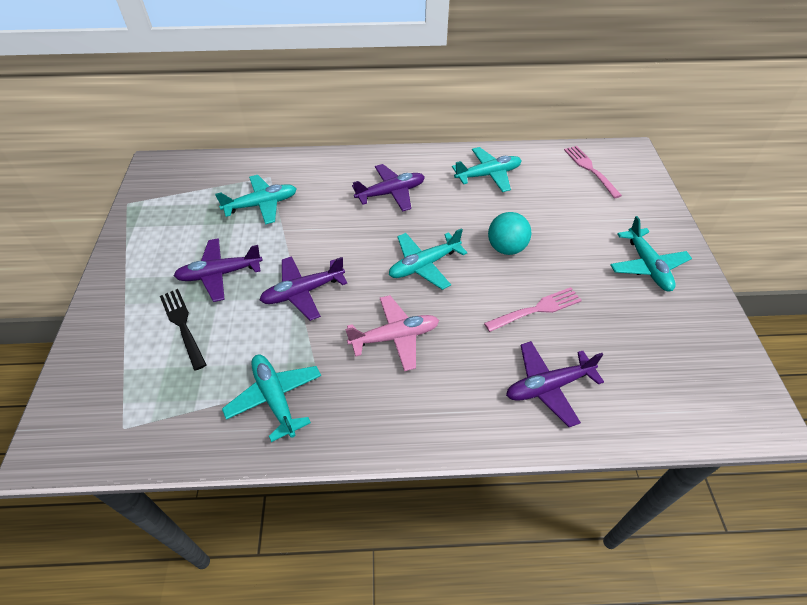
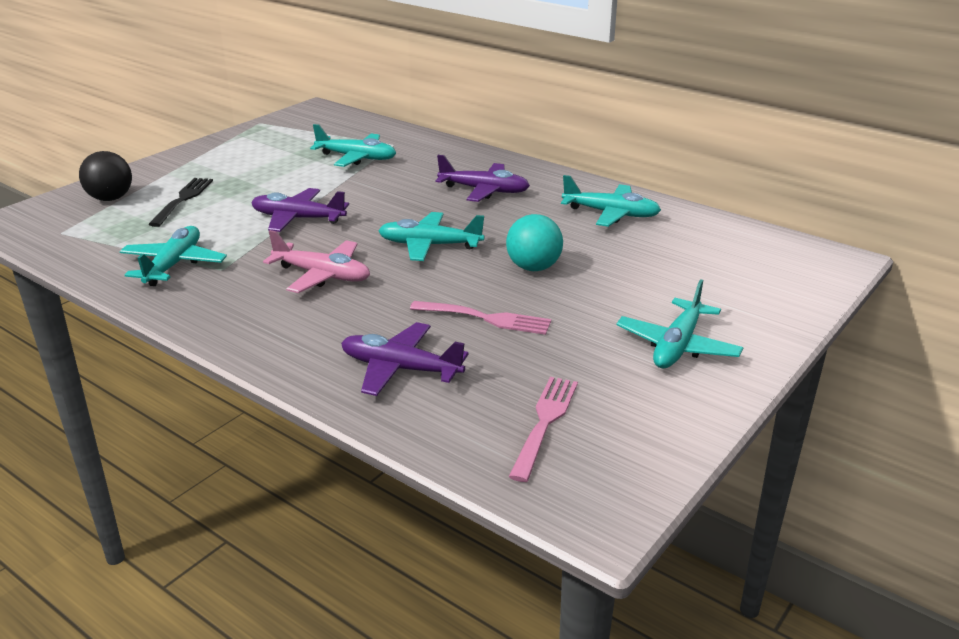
camera: 40 degrees right, 20 degrees down
(113, 361) = (110, 198): none -> black ball
(220, 274) = (255, 184): purple plane -> none
(590, 170) = (749, 253): pink fork -> pink fork (545, 423)

